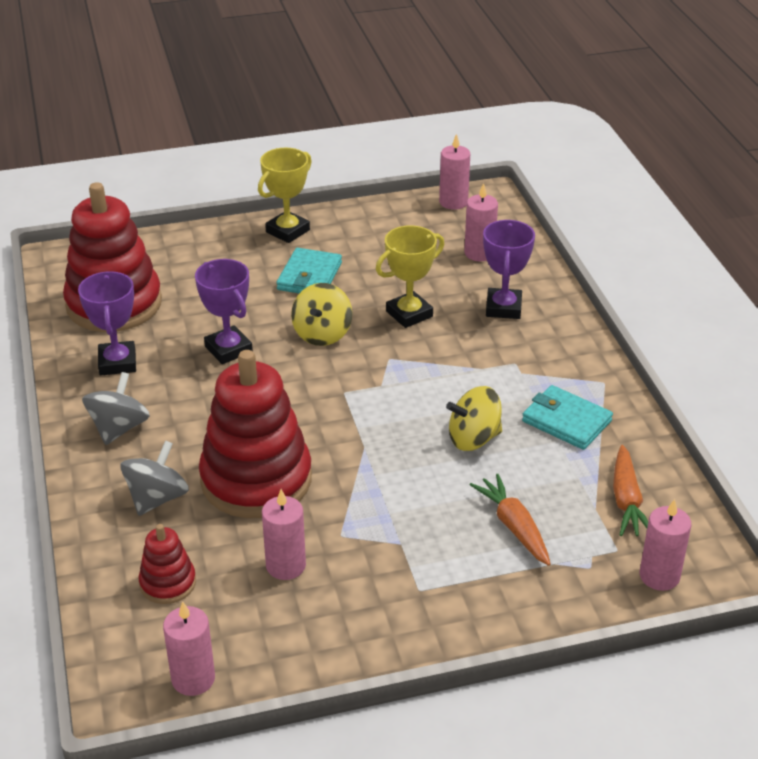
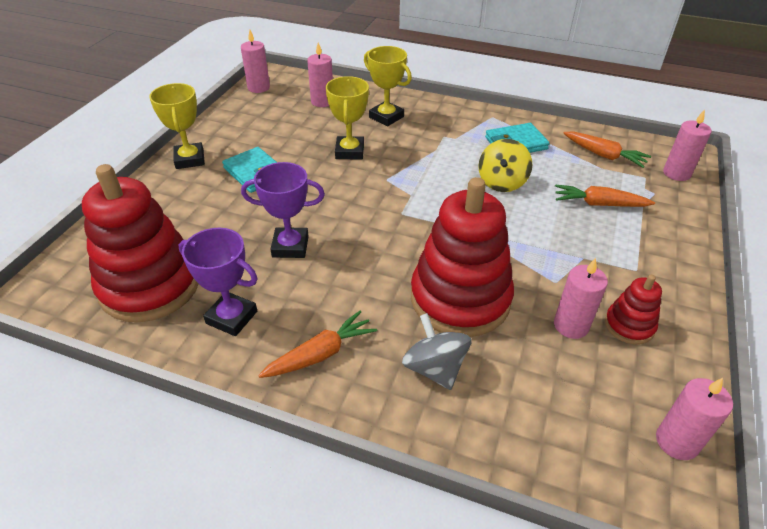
camera: 55 degrees left, 5 degrees up
(119, 428) = (320, 354): grey spinning top -> orange carrot
(168, 583) = (548, 408): red stacking toy -> red stacking toy (629, 325)
(322, 334) = (326, 195): yellow spinning top -> none
(503, 308) = (386, 117): purple trophy -> yellow trophy

